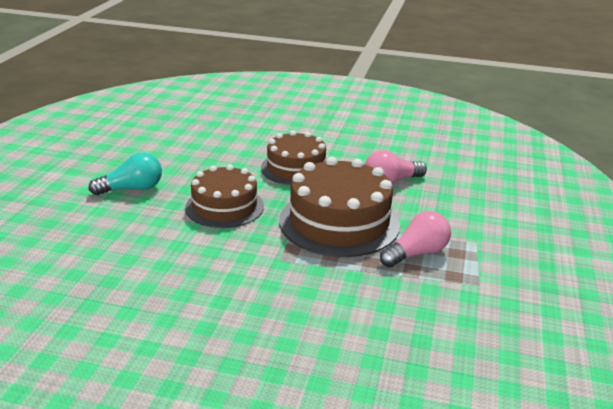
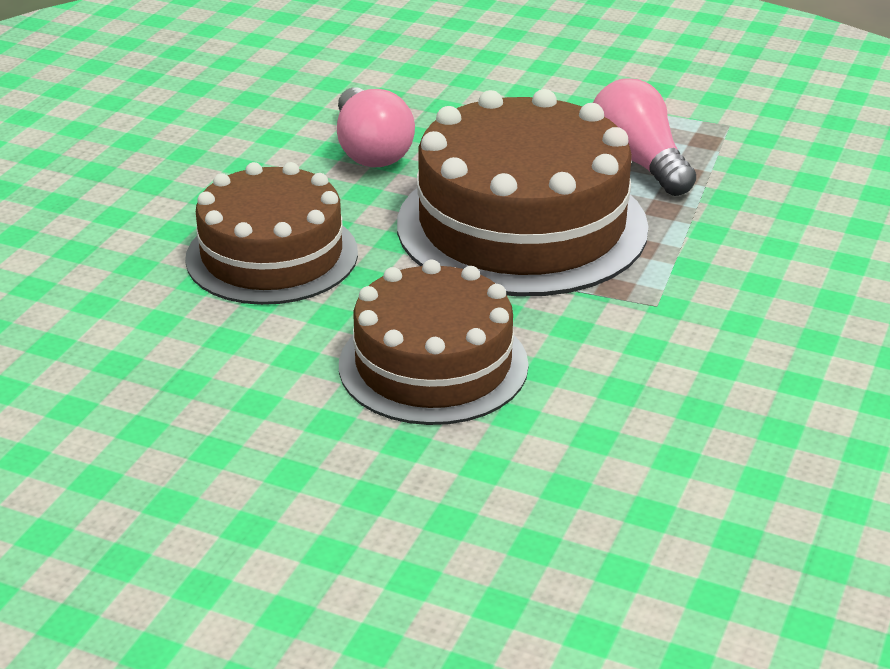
camera: 80 degrees left, 5 degrees up
(132, 189) = (306, 518): turquoise light bulb -> none

